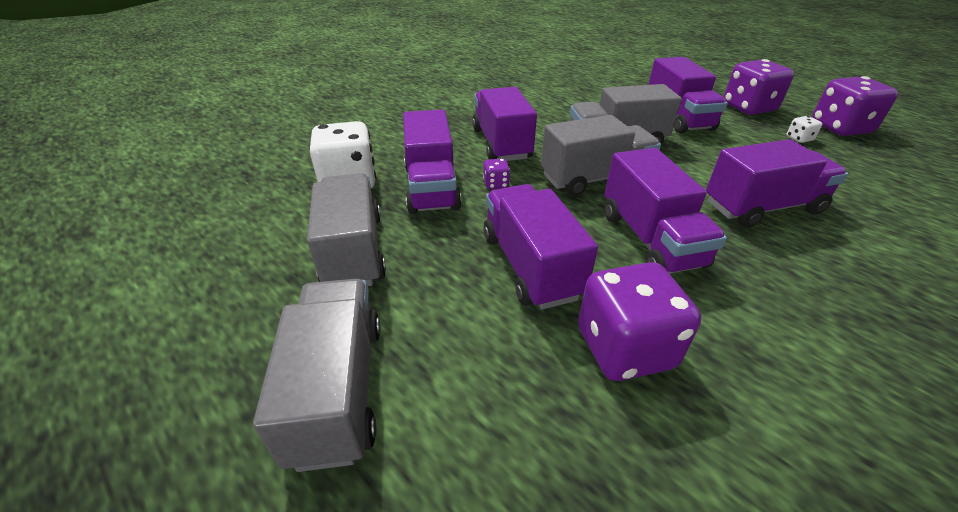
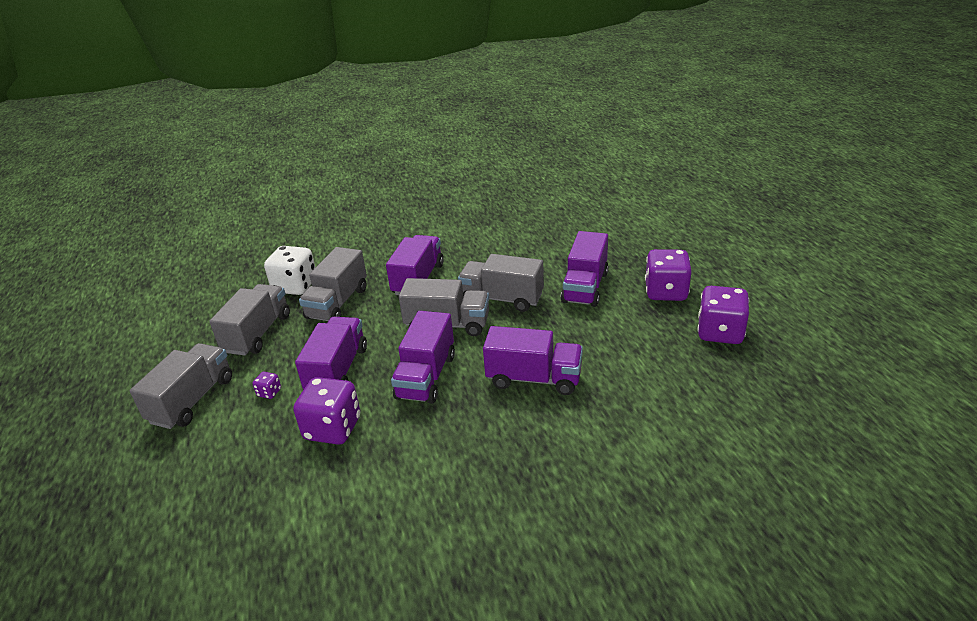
camera: 30 degrees right, 5 degrees down
(431, 187) = (337, 303): purple truck -> grey truck
(496, 184) = (378, 311): purple dice -> purple dice (269, 392)
(799, 139) = (661, 333): white dice -> none

